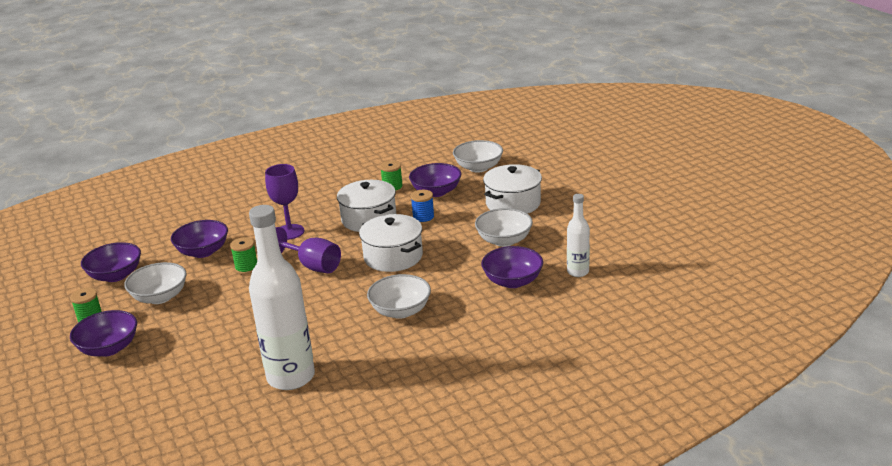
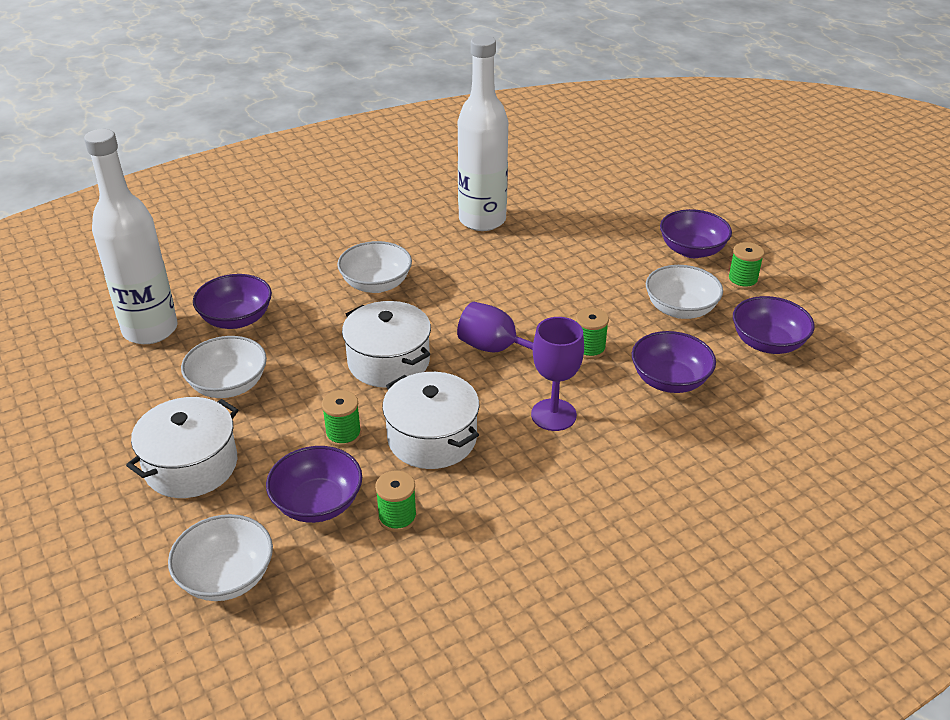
camera: 175 degrees right, 10 degrees up
(423, 219) = (343, 434): blue spool -> green spool
(578, 272) = (150, 330): white bottle -> white bottle, size x1.95

